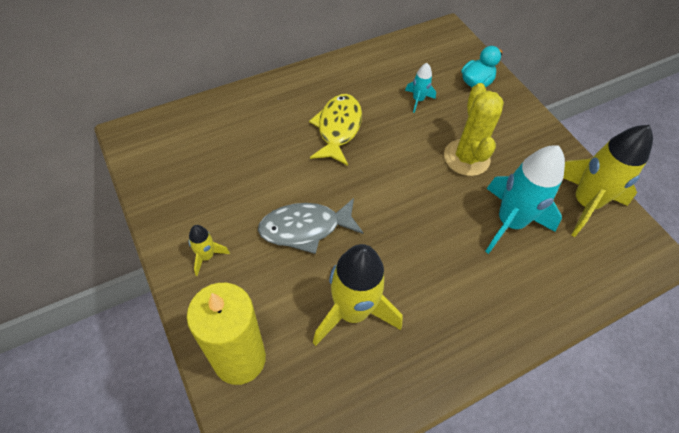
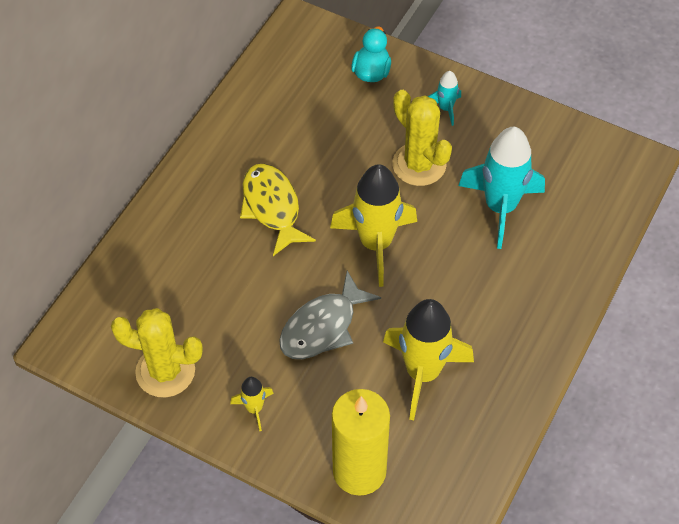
camera: 30 degrees left, 0 degrees up
(173, 191) = (165, 371): none -> yellow cactus
(418, 100) = (328, 128): turquoise rocket -> turquoise rocket (446, 108)
(584, 203) = (553, 148): yellow rocket -> yellow rocket (376, 244)

